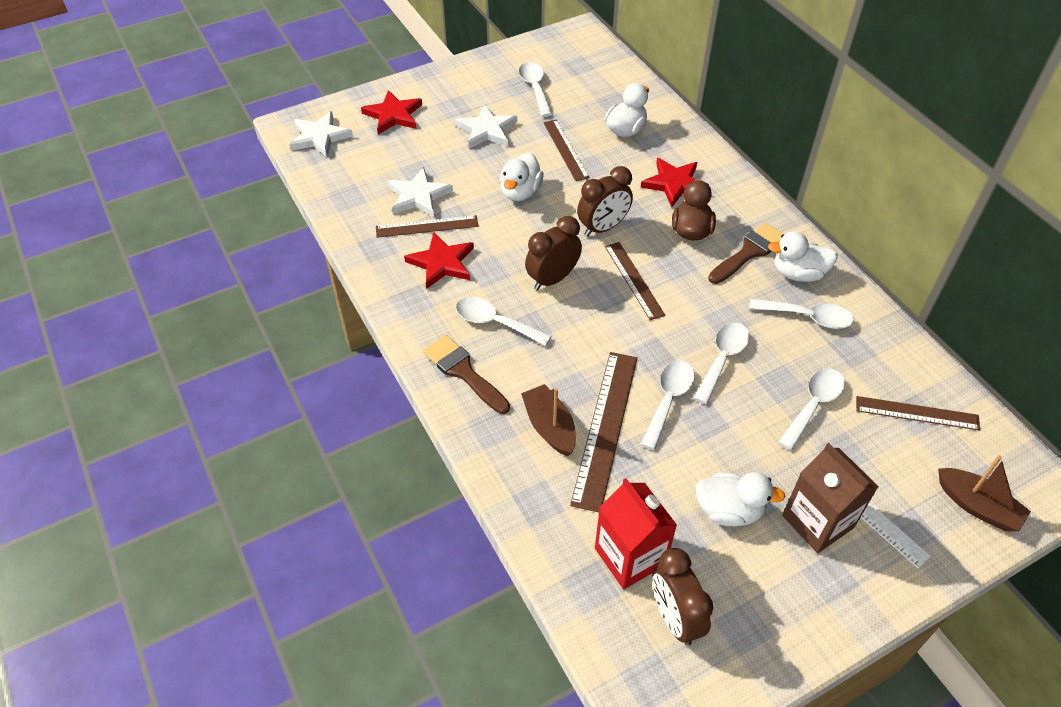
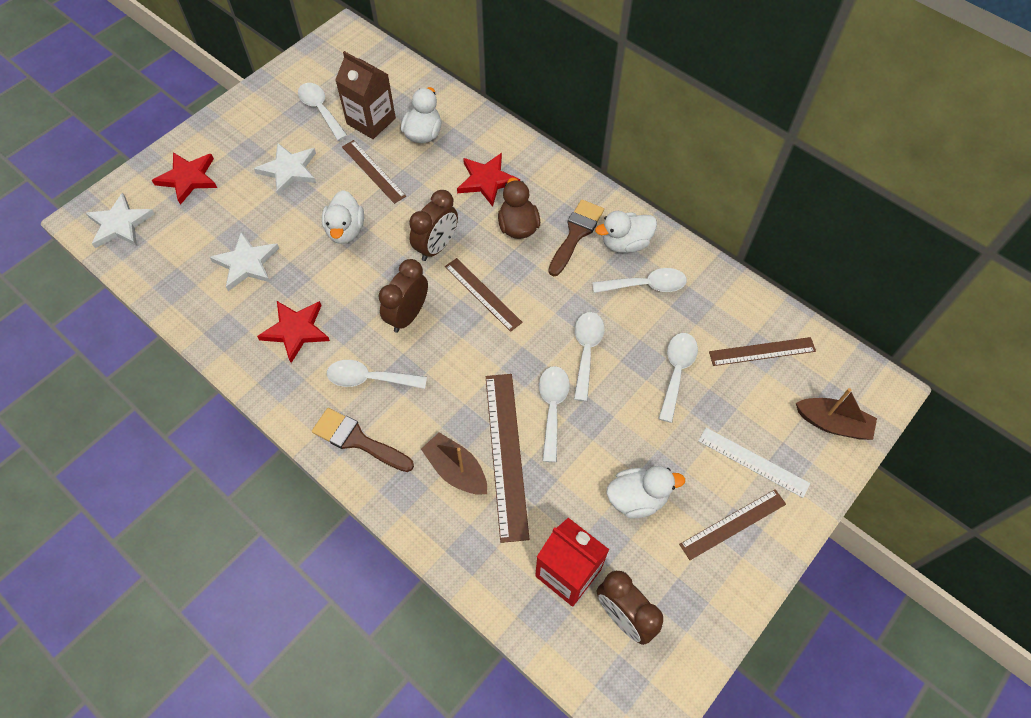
camera: 20 degrees left, 10 degrees up
(427, 226) = (267, 295): brown ruler -> brown ruler (733, 524)
(817, 521) = (712, 483): brown carton -> brown carton (371, 121)

